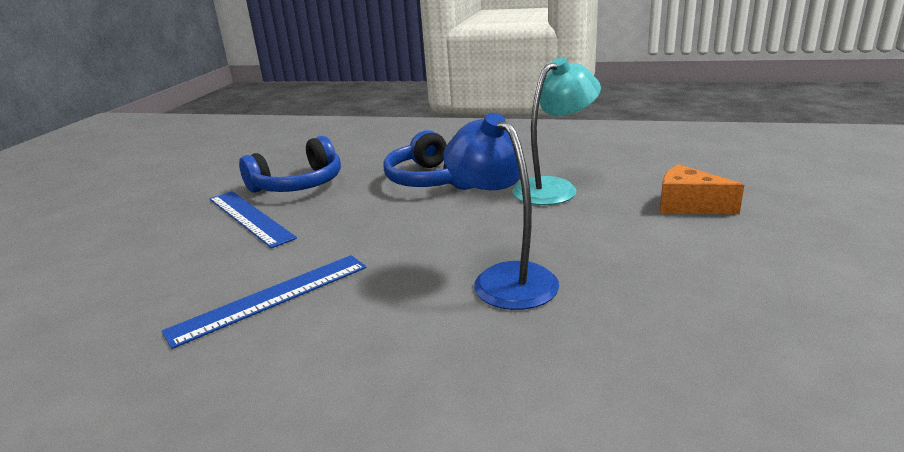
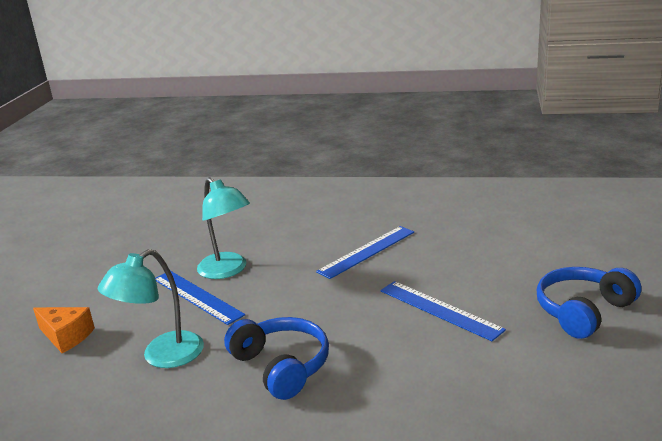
camera: 175 degrees right, 0 degrees up
(298, 185) = (426, 355): blue headphones -> blue headphones (583, 311)
(504, 278) = (227, 270): blue lamp -> turquoise lamp
(540, 242) = (197, 296): none -> blue ruler

